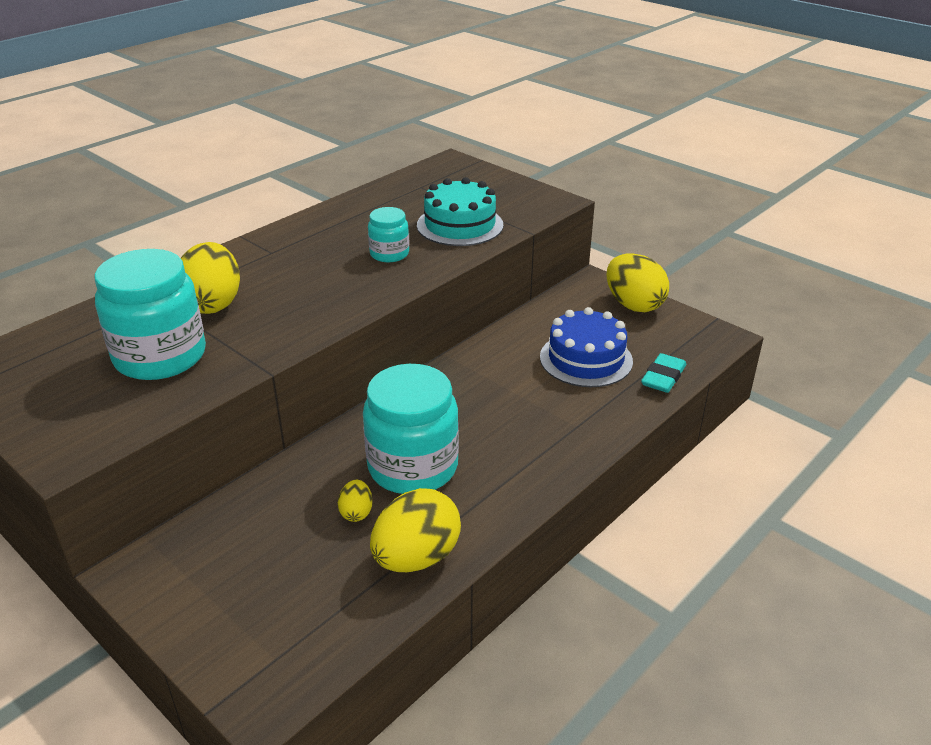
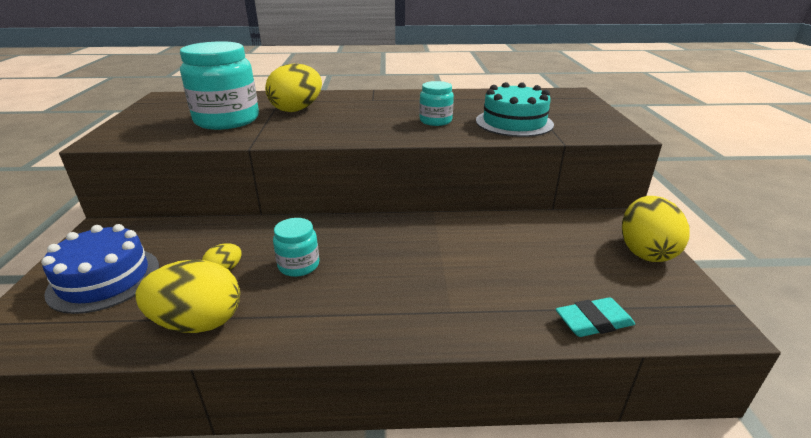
camera: 45 degrees right, 5 degrees down
(413, 467) = (299, 265): turquoise jar -> turquoise jar, size x0.51
(586, 359) = (537, 268): blue cake -> blue cake (104, 279)

